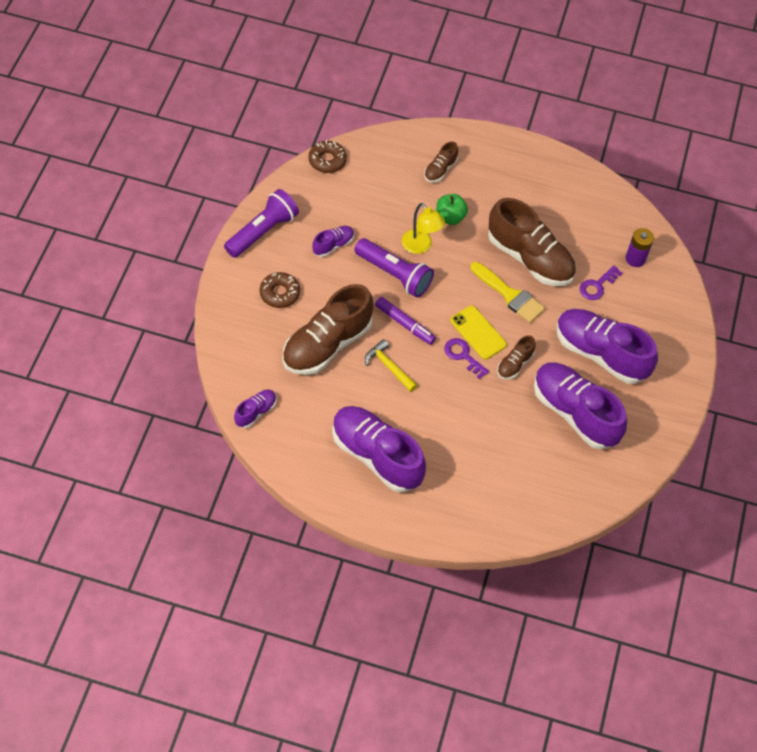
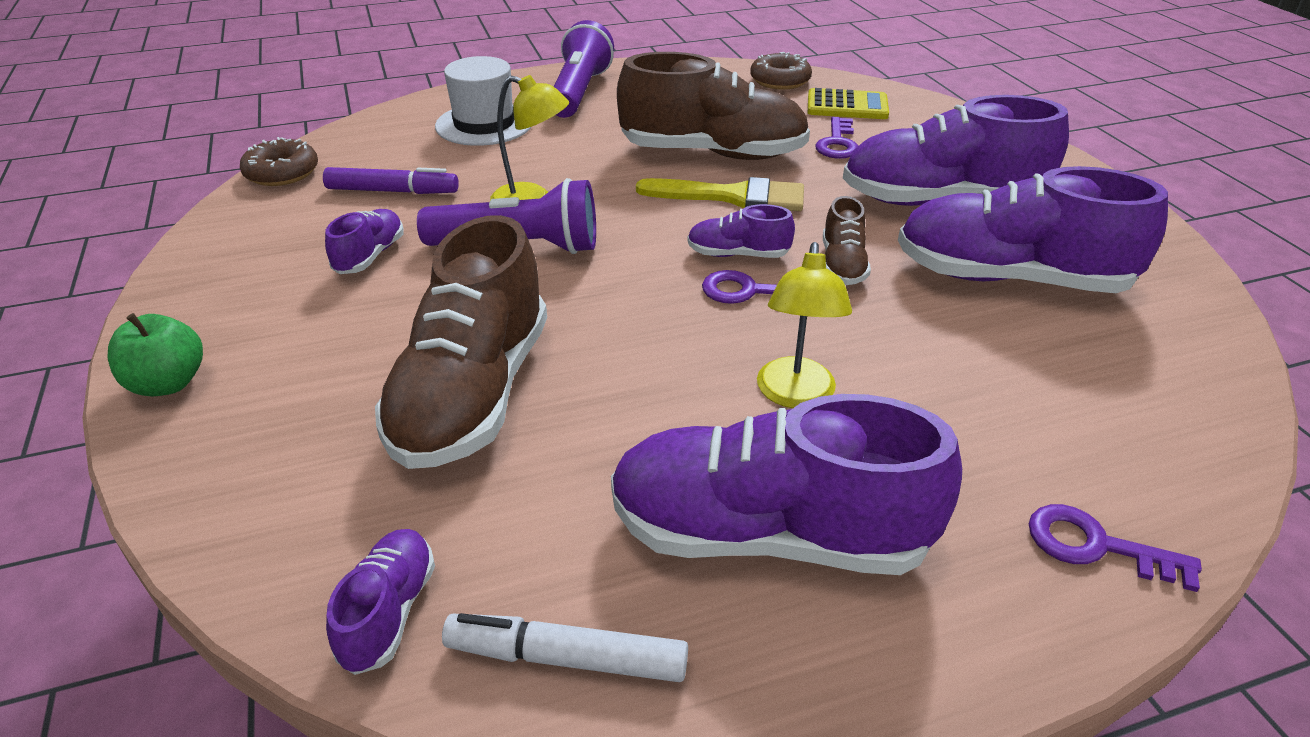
camera: 30 degrees left, 20 degrees down
(262, 231) = (204, 291): purple flashlight -> purple flashlight (579, 92)
(279, 293) = (303, 361): brown donut -> brown donut (780, 80)
(292, 455) = (566, 658): none -> white marker
(389, 366) = (633, 368): yellow hammer -> none
(404, 324) = (601, 297): purple marker -> purple marker (392, 191)
(433, 413) = (795, 395): none -> yellow lamp
(440, 170) = (484, 124): brown shoe -> white hat
(450, 217) = (548, 158): green apple -> green apple (168, 383)
(468, 522) = (1095, 546): none -> purple key
(478, 332) = (738, 254): yellow phone -> purple shoe
(635, 259) = (847, 106): purple battery -> yellow calculator

